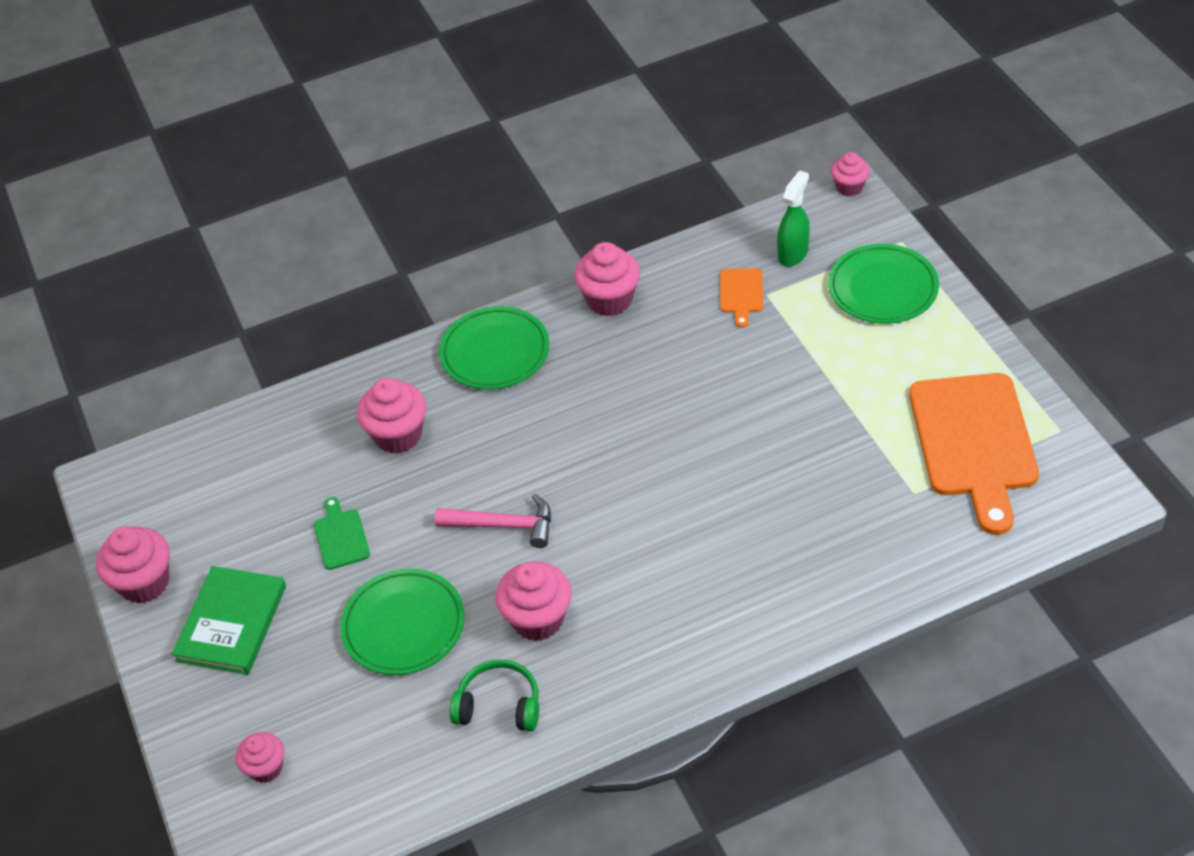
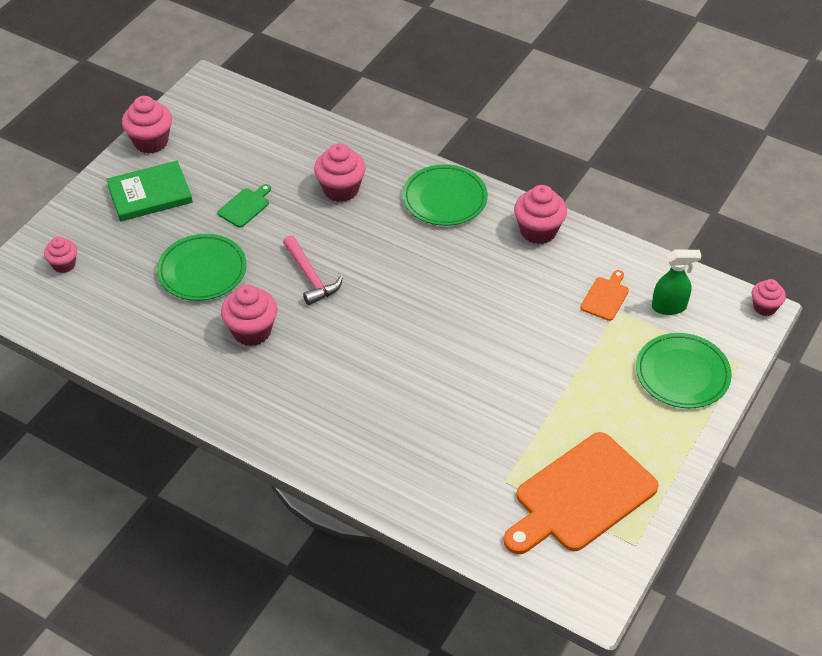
camera: 50 degrees right, 0 degrees up
(499, 705) = (176, 346): green headphones -> none
(741, 294) = (605, 297): orange cutting board -> orange cutting board turned 150 degrees clockwise

